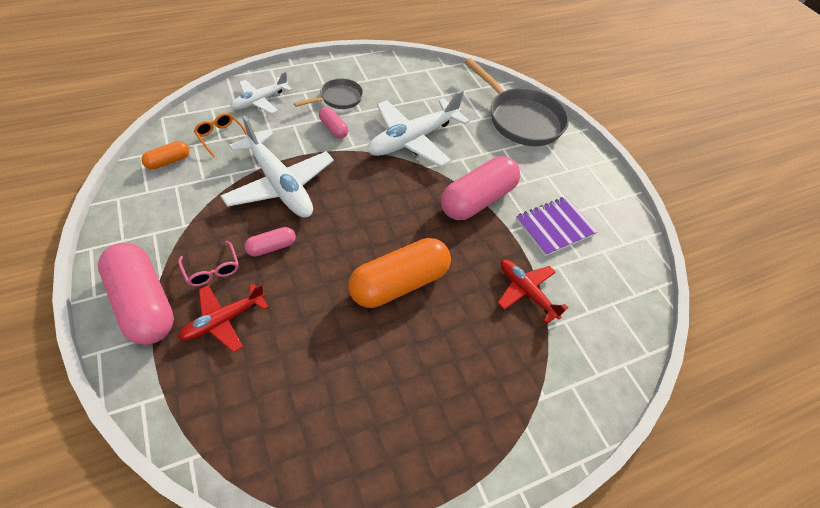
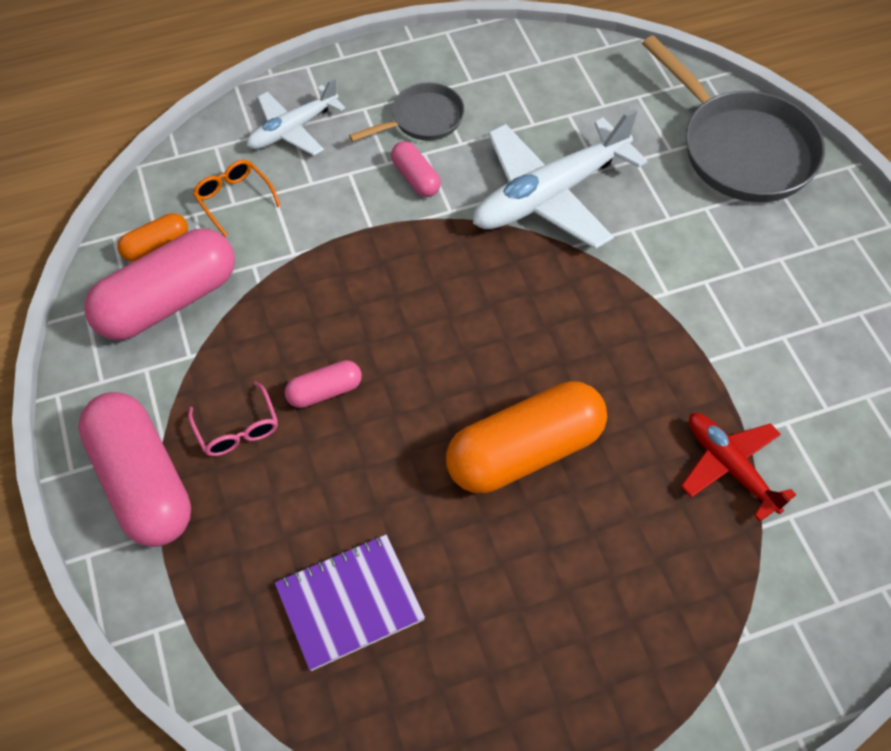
camera: 10 degrees right, 5 degrees up
(224, 320) = (260, 509): red plane -> none
(279, 184) = (332, 282): white plane -> none
(477, 200) = (656, 305): pink capsule -> pink capsule (168, 301)
(554, 227) = (786, 353): purple notebook -> purple notebook (349, 602)

